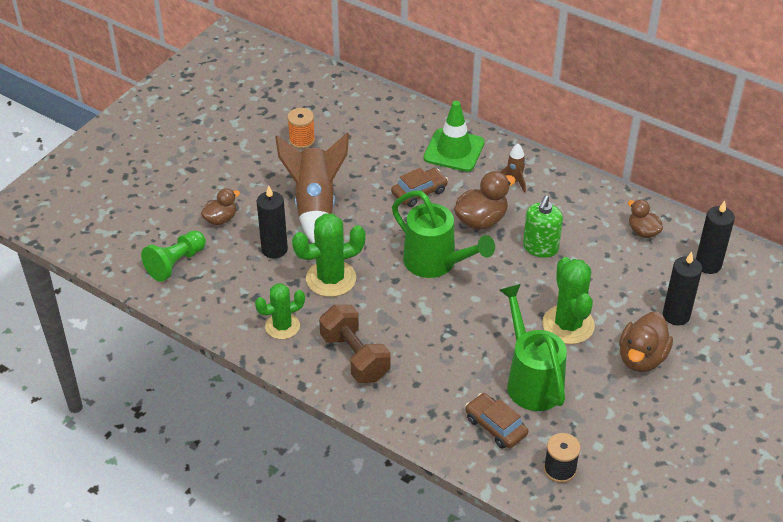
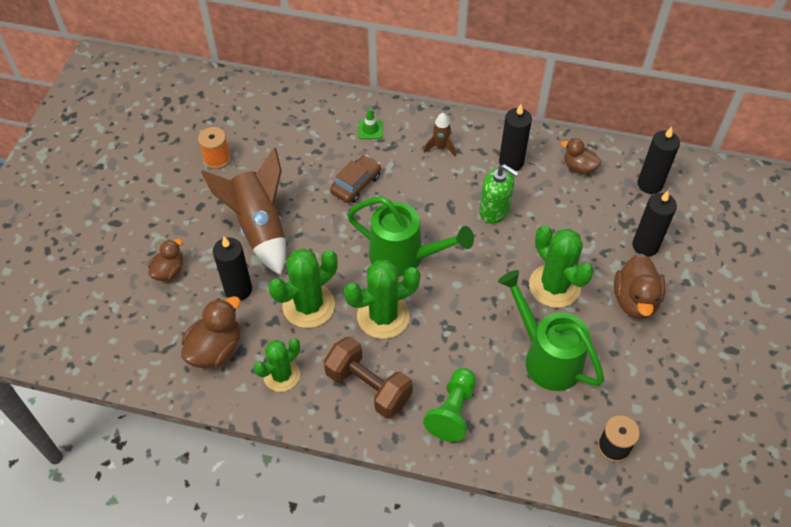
camera: 20 degrees left, 10 degrees up
(176, 263) = (141, 337): green pawn -> green pawn (452, 411)
(394, 305) = (383, 316): none -> green cactus
(454, 150) = (370, 129): green traffic cone -> green traffic cone, size x0.47
(481, 220) = (427, 198): brown duck -> brown duck (216, 349)
(495, 426) = (535, 420): brown car -> none
(540, 248) = (494, 211): green soap dispenser -> green soap dispenser turned 60 degrees counterclockwise
(577, 211) = (511, 162): none -> black candle

